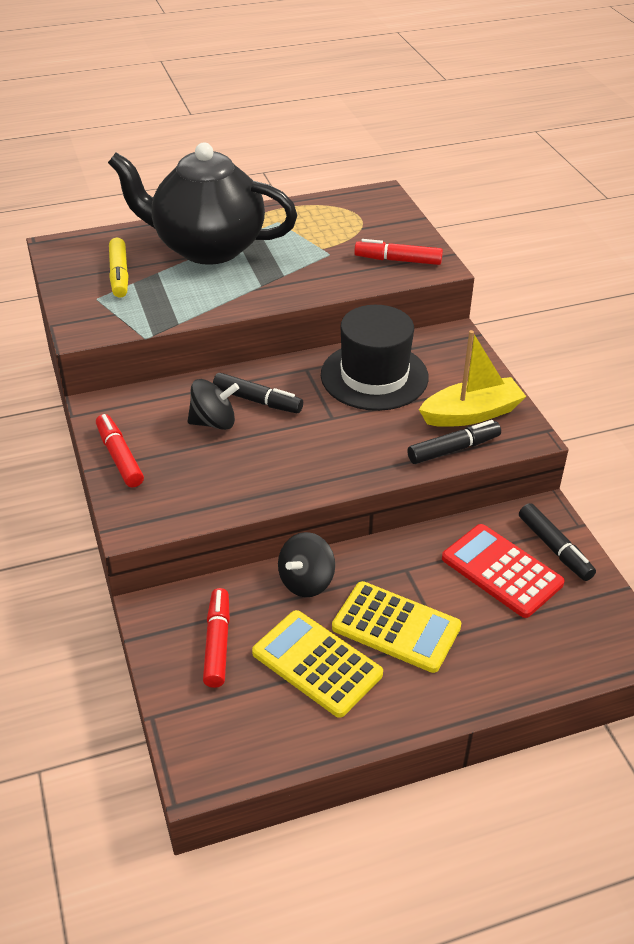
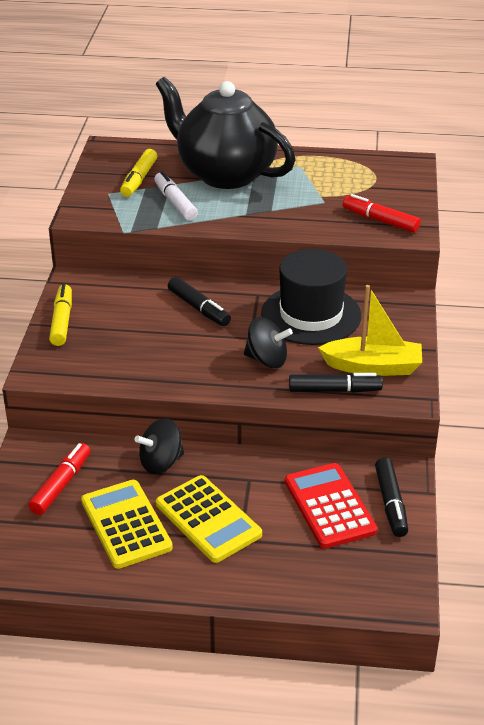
camera: 25 degrees right, 5 degrees down
(119, 457) = (62, 321): red marker -> yellow marker
(177, 291) = (175, 203): none -> white marker
(214, 422) = (152, 315): black spinning top -> black spinning top (267, 360)

